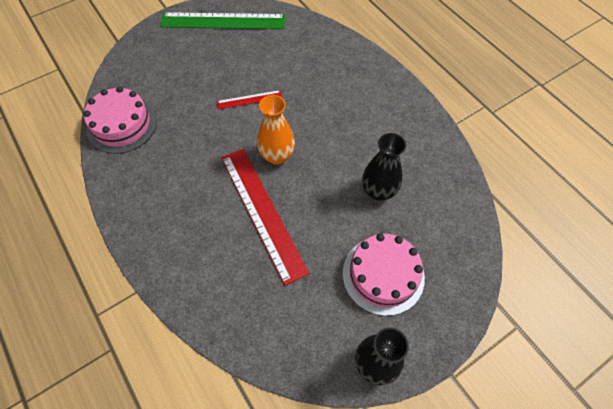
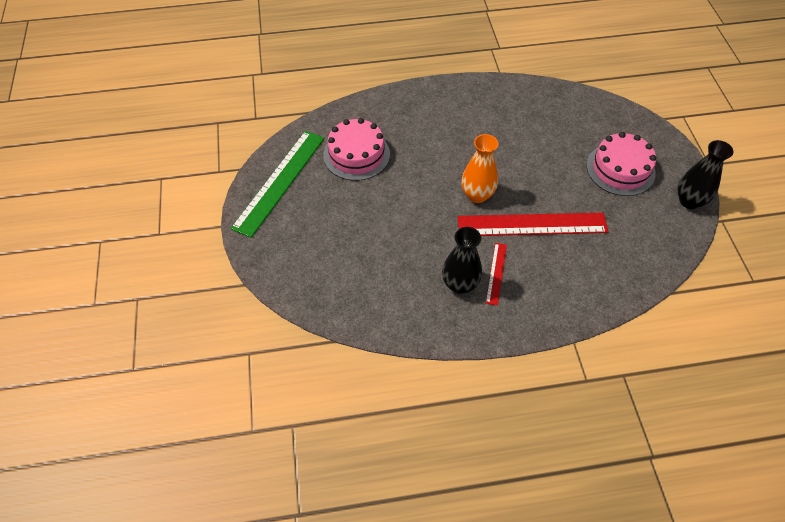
camera: 65 degrees left, 5 degrees down
(122, 125) = (374, 307): pink cake -> pink cake (356, 154)
(249, 99) = (400, 194): red ruler -> red ruler (496, 273)
(378, 191) = (545, 143): black vase -> black vase (460, 284)

